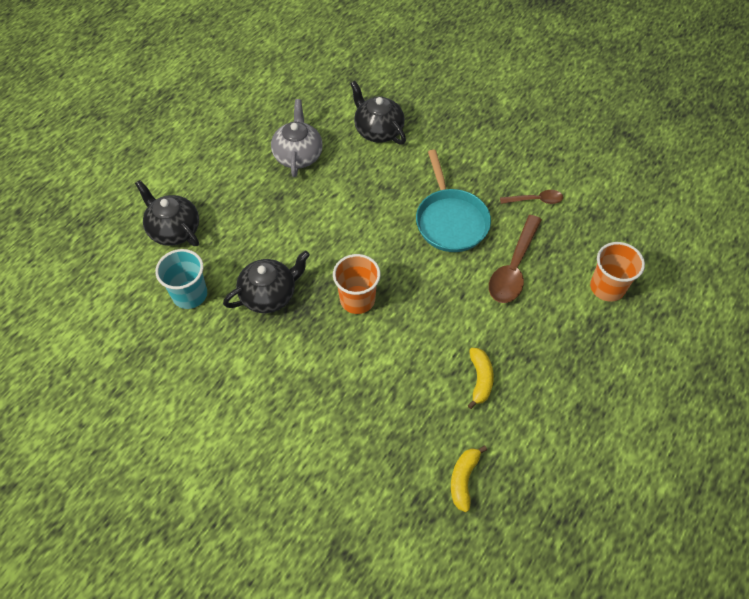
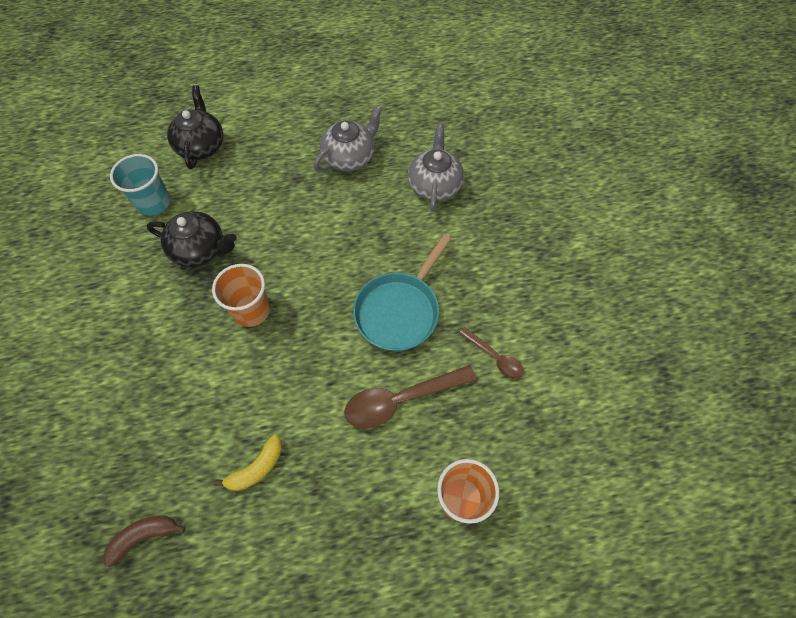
camera: 45 degrees right, 5 degrees up
(378, 130) = (434, 185): black teapot -> grey teapot
(463, 479) = (144, 536): yellow banana -> brown banana

